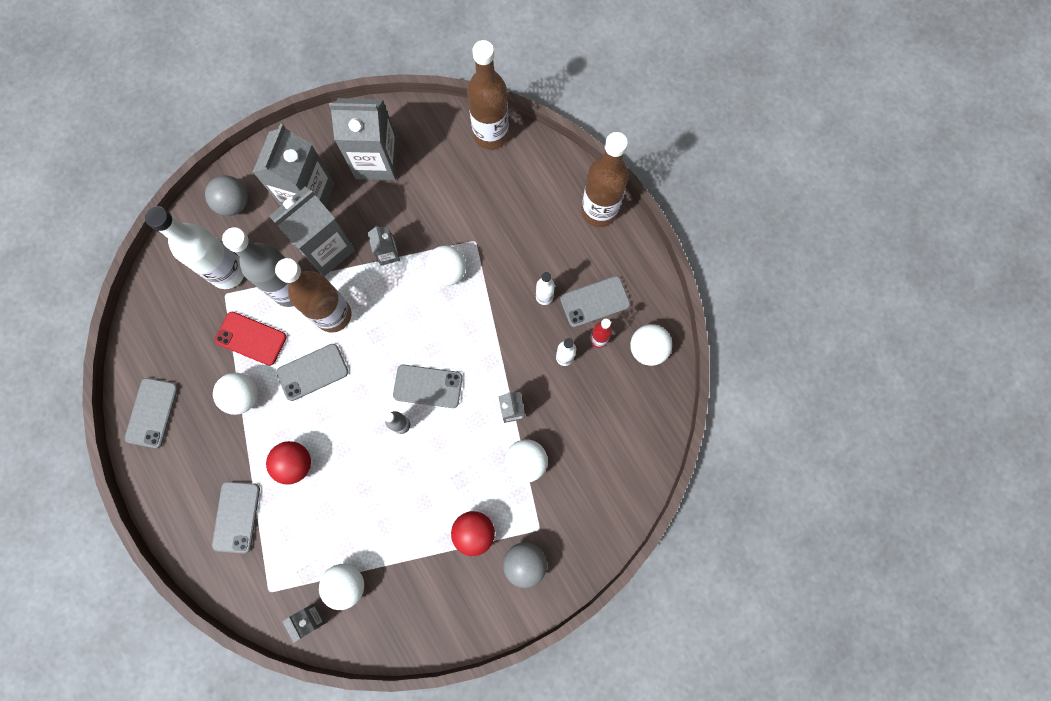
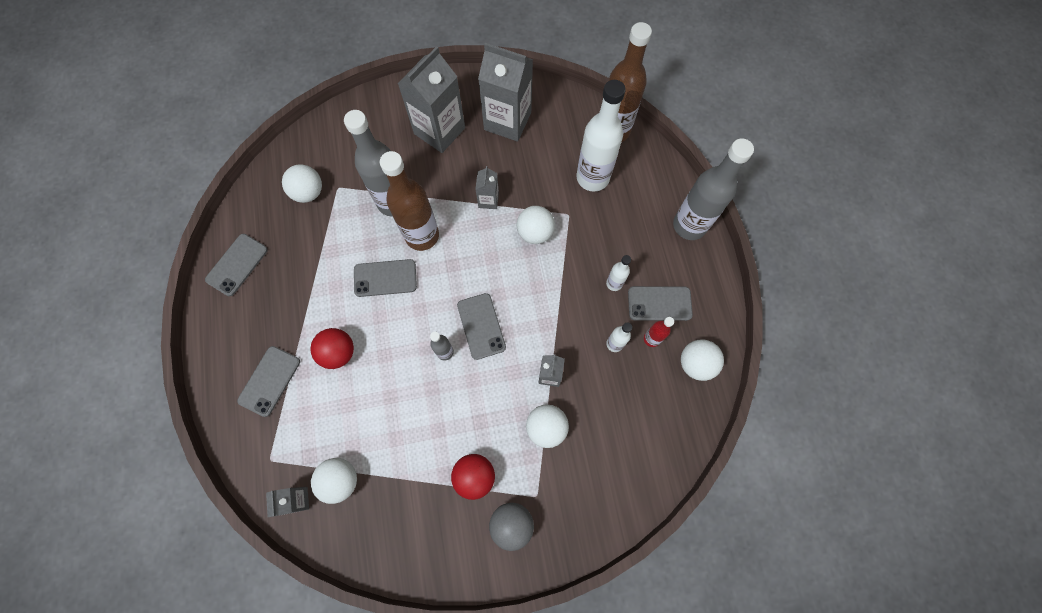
camera: 20 degrees right, 5 degrees down
(228, 272) = (348, 170): white bottle -> white bottle (592, 178)
(234, 203) = (375, 117): grey ball -> none
(243, 396) = (318, 278): white ball -> white ball (309, 192)
(251, 338) = (344, 231): red phone -> none
(326, 249) = (437, 179): grey carton -> none
(428, 386) = (481, 326): grey phone -> grey phone turned 45 degrees clockwise
(599, 211) = (689, 225): brown bottle -> grey bottle

